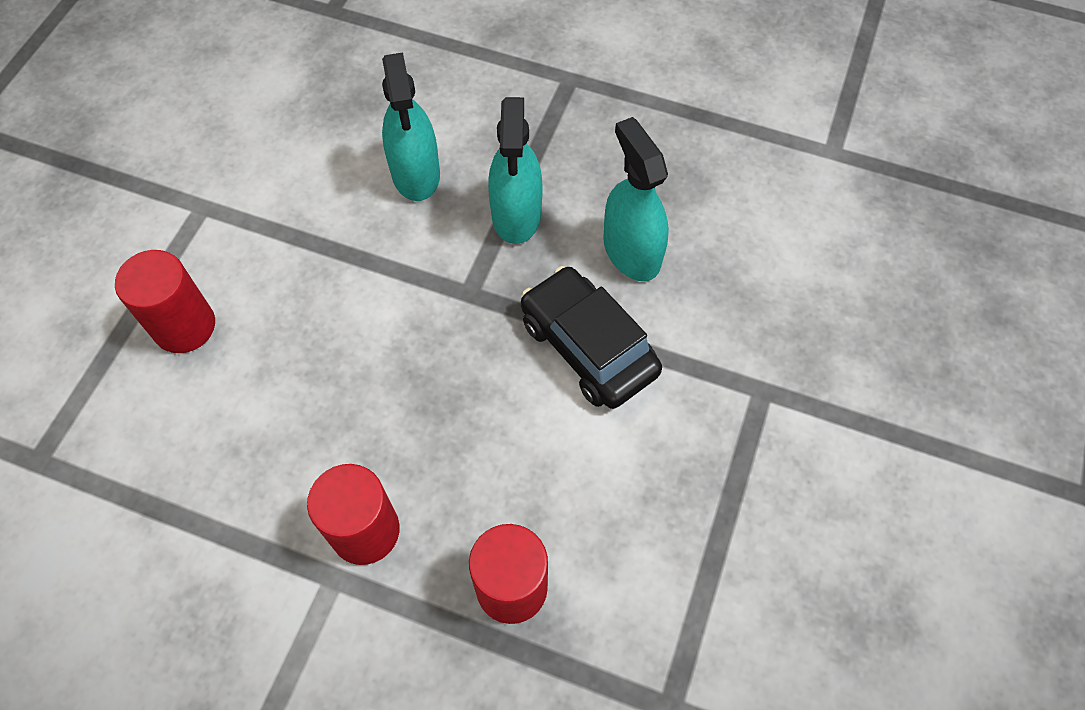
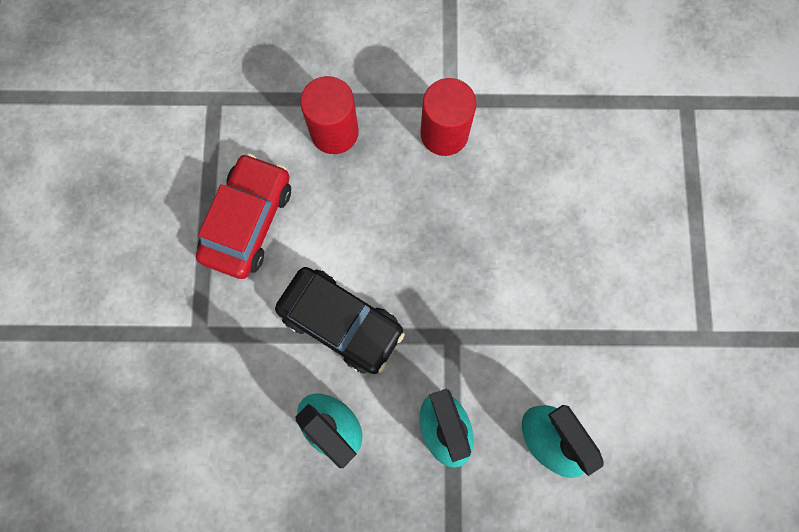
camera: 160 degrees right, 15 degrees up
(184, 326) = (651, 230): red cylinder -> none
(667, 504) = (248, 221): none -> red car

